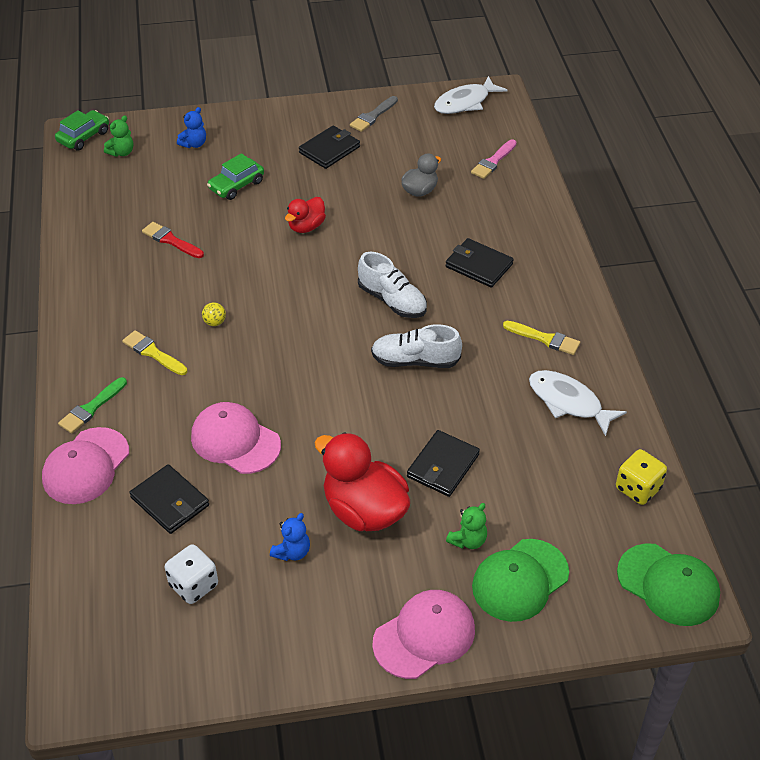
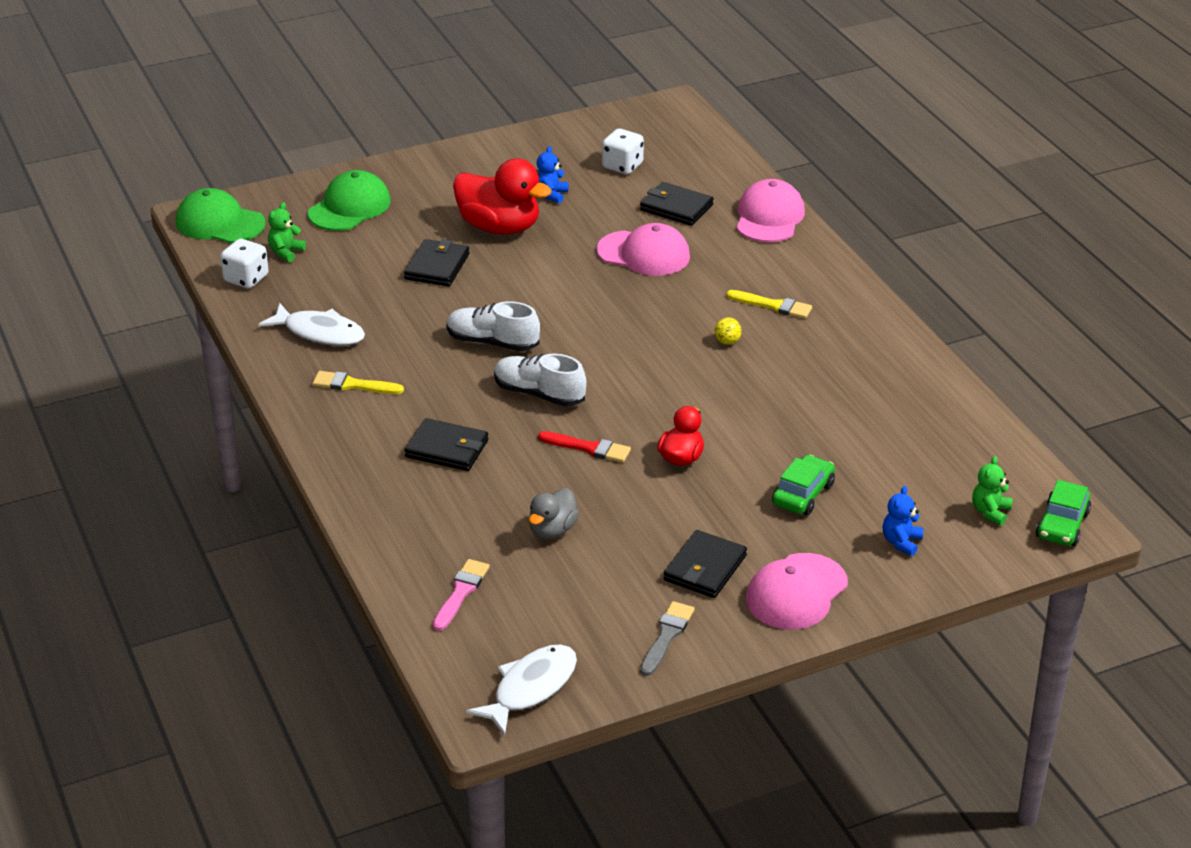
camera: 165 degrees right, 10 degrees down
(91, 408) = (799, 255): green brush -> none
(171, 240) = (837, 414): red brush -> red brush (589, 448)
(415, 361) = (492, 342): white shoe -> white shoe turned 150 degrees counterclockwise
(424, 636) = (422, 168): pink cap -> pink cap (796, 592)
(468, 540) = (400, 223): green teddy bear -> green teddy bear (286, 252)
(638, 488) = (246, 279): yellow dice -> white dice

